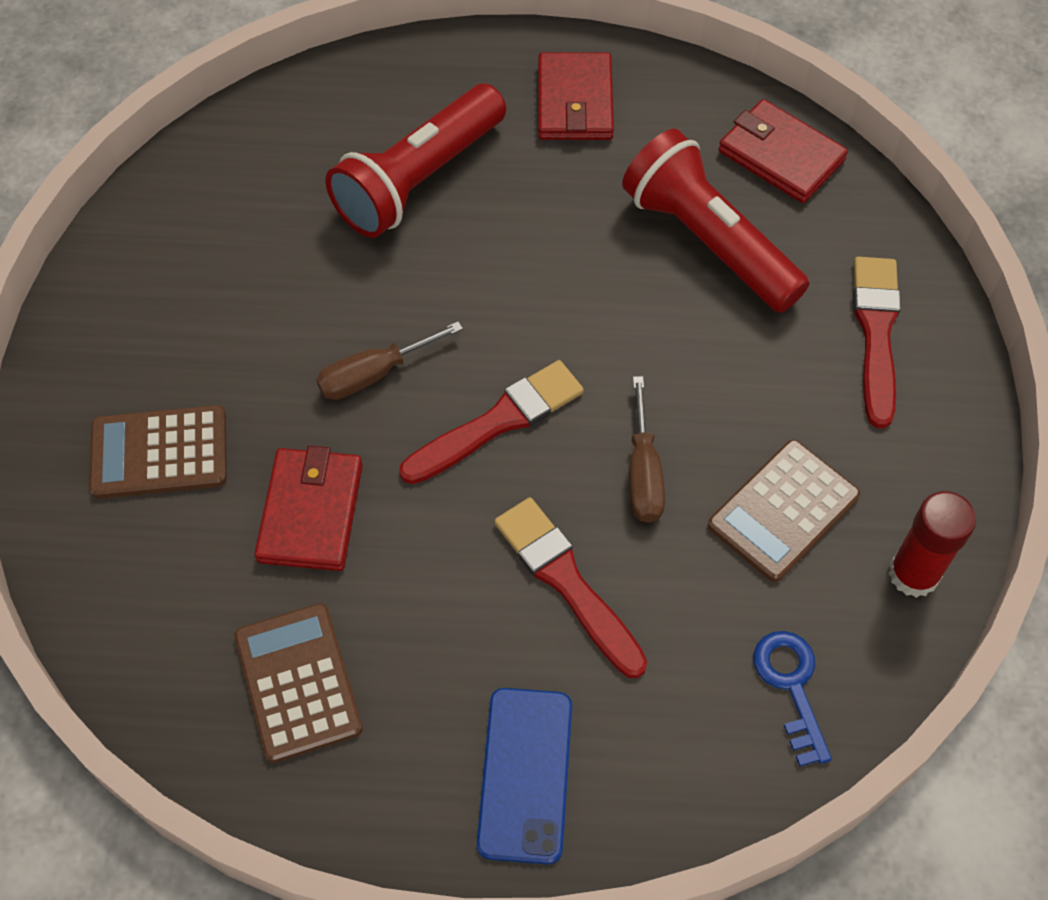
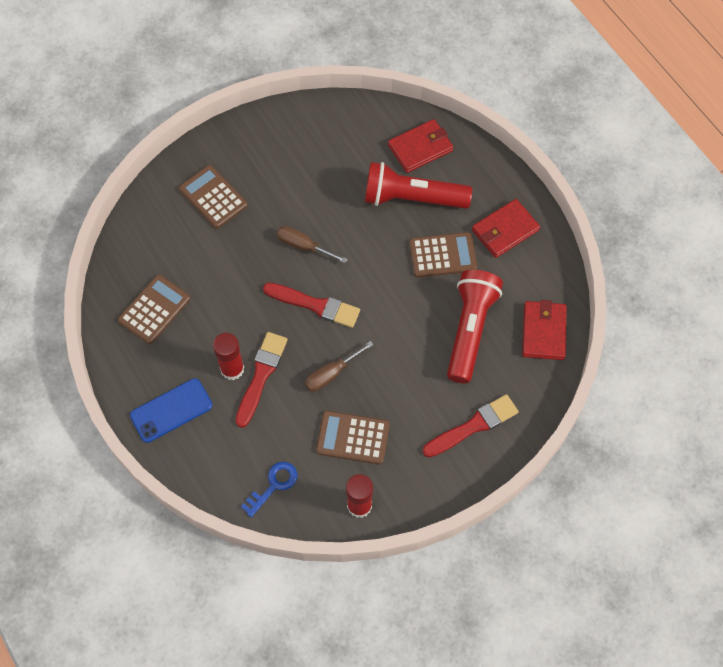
camera: 55 degrees right, 5 degrees up
(311, 512) = (226, 266): red wallet -> red wallet (420, 148)
(519, 621) = (232, 369): none -> red glue stick
(552, 200) = (442, 255): none -> brown calculator

